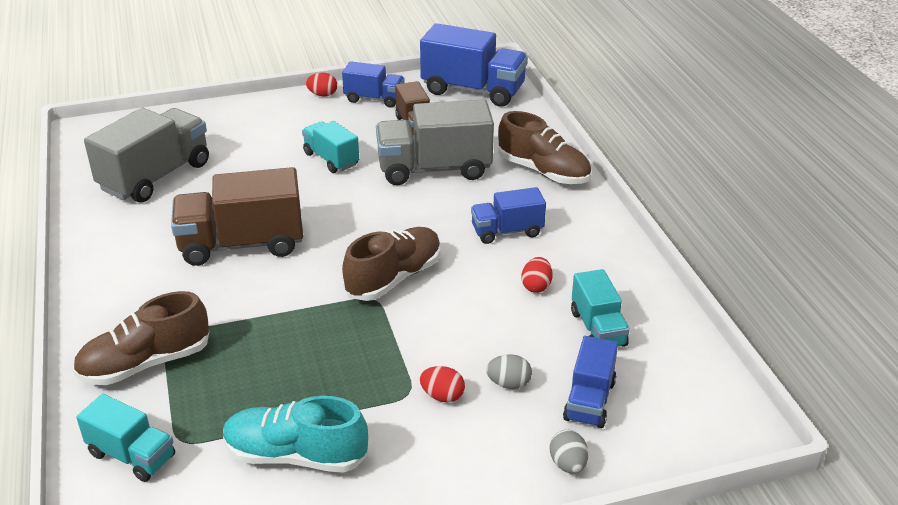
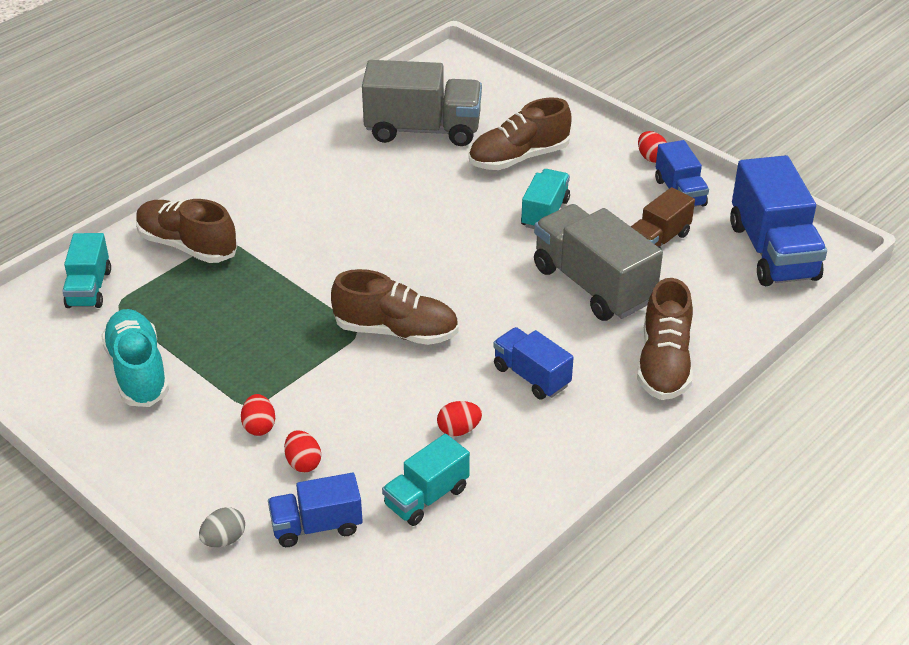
camera: 60 degrees right, 5 degrees up
(242, 244) = (370, 222): brown truck -> none
(251, 146) = (518, 158): none -> brown shoe
(509, 384) = (303, 463): grey egg -> red egg

